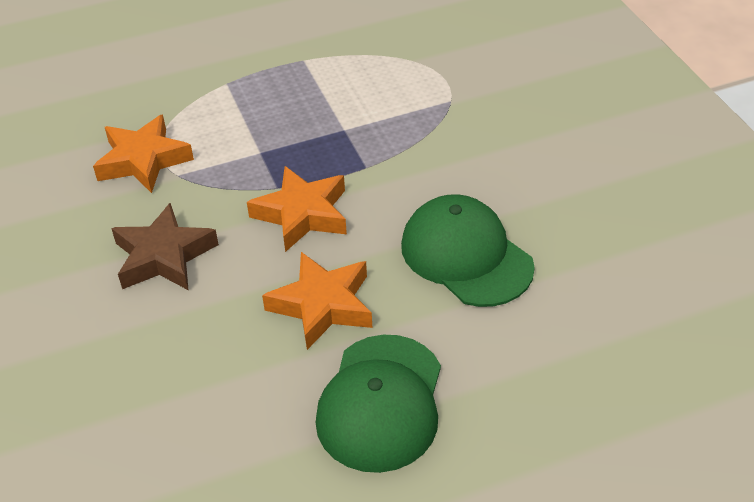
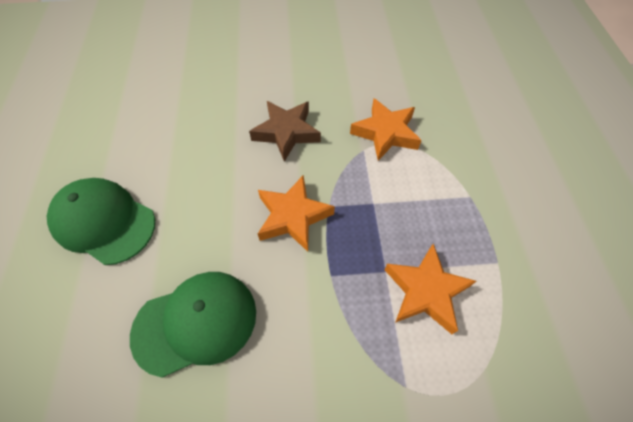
camera: 105 degrees right, 15 degrees up
(322, 305) = (200, 209): orange star -> orange star (425, 291)

